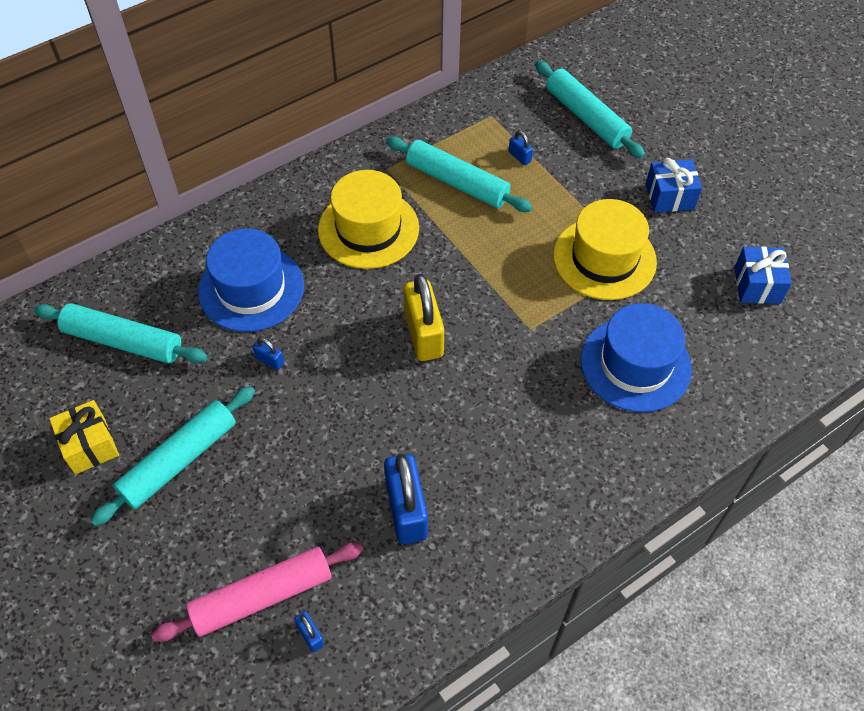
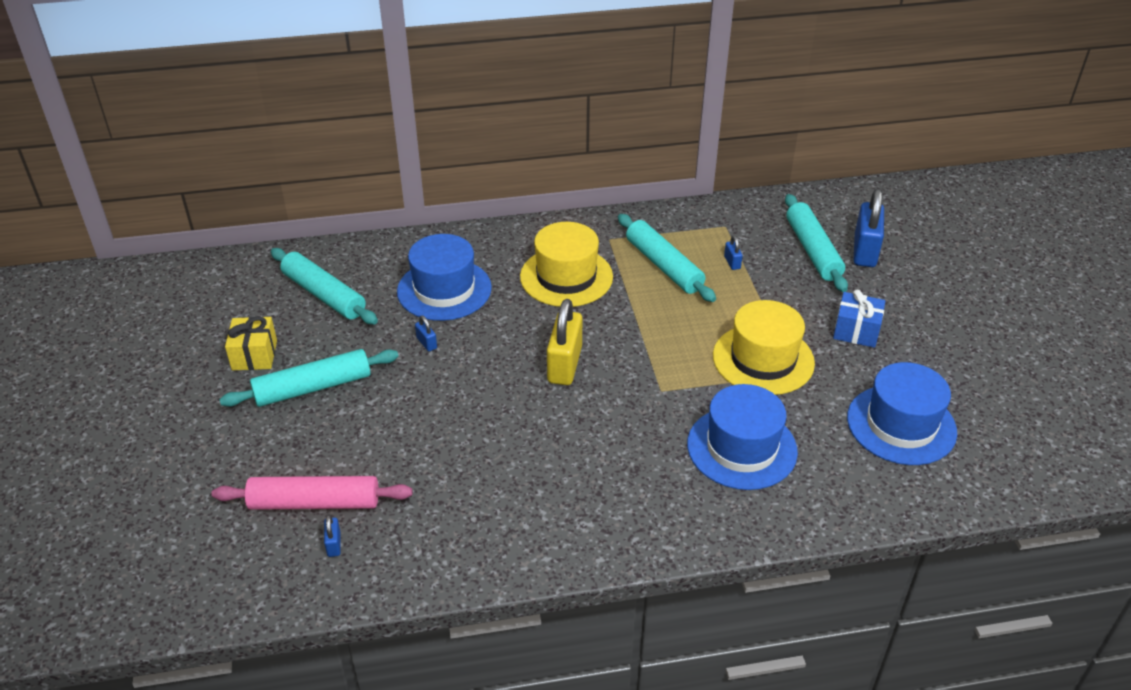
camera: 25 degrees right, 15 degrees down
(406, 510) = (468, 485): blue padlock -> blue padlock (865, 251)
(757, 285) = (901, 425): blue gift -> blue hat

